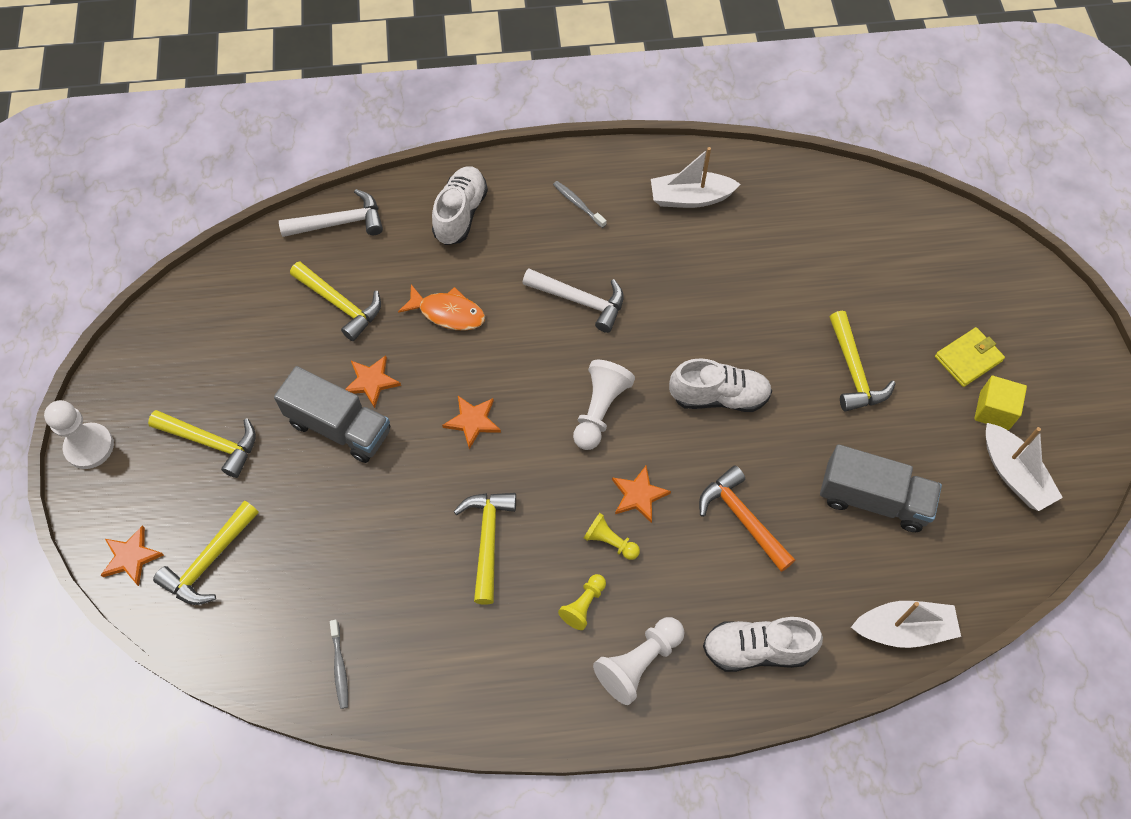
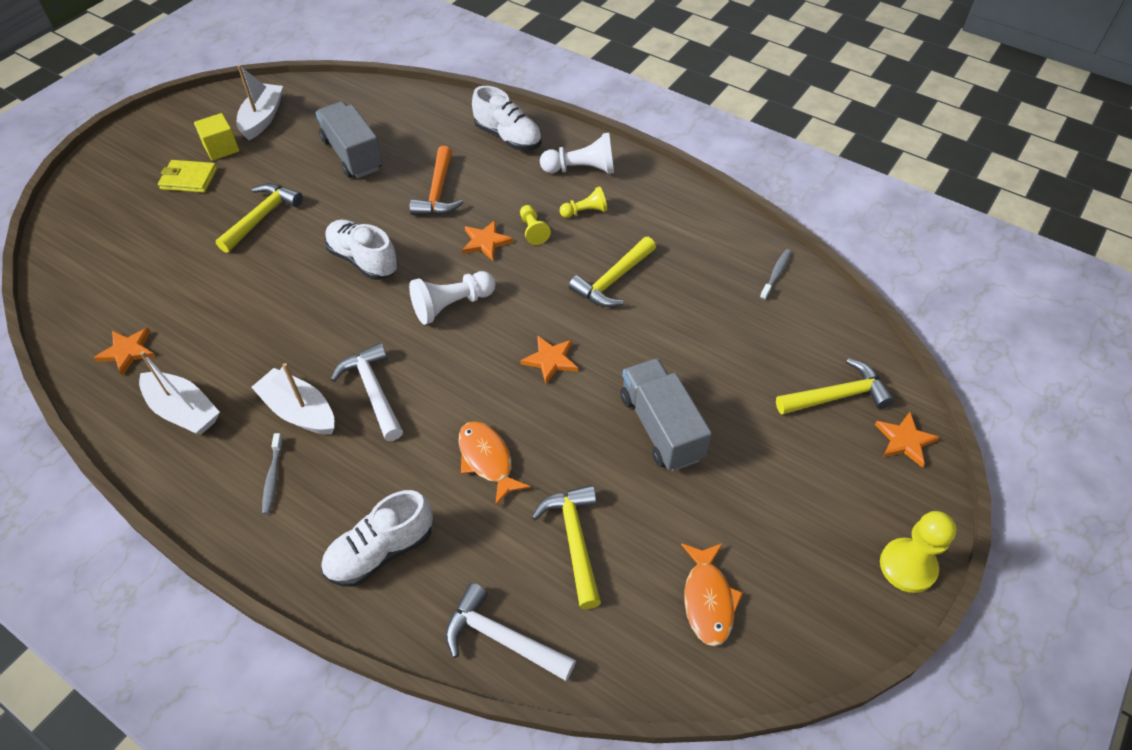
camera: 140 degrees left, 10 degrees down
(89, 447) = (907, 566): white pawn -> yellow pawn
(212, 443) = (783, 490): yellow hammer -> none
(222, 329) = (708, 599): none -> orange fish
(371, 381) = (604, 446): orange star -> orange star (128, 351)
(903, 629) = (421, 101): white boat -> white boat (299, 411)

